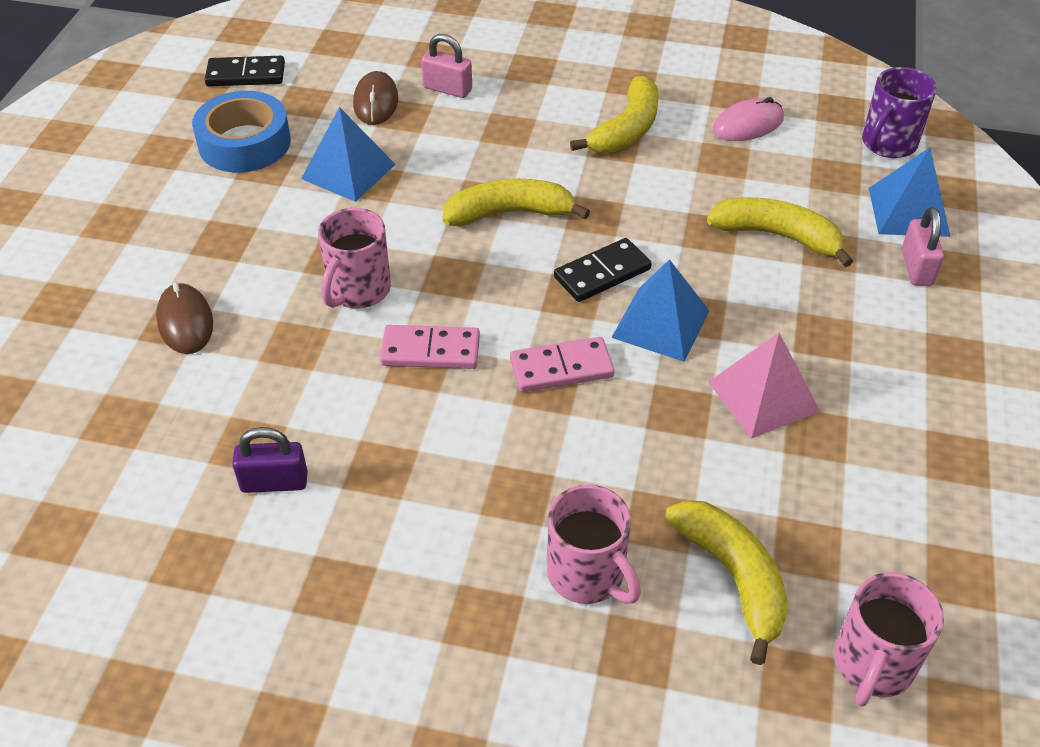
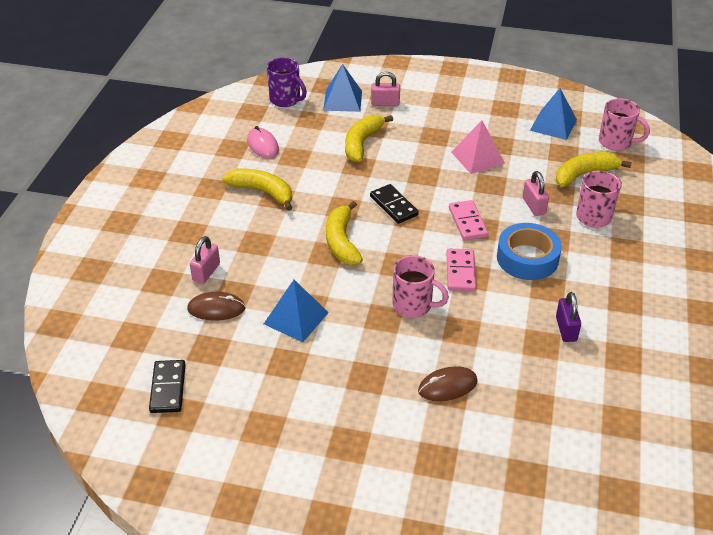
camera: 90 degrees left, 5 degrees down
(244, 143) = (258, 378): blue tape -> blue tape (527, 258)
(615, 472) = (534, 206): none -> pink padlock
(661, 323) = (431, 187): blue pyramid -> blue pyramid (553, 125)

